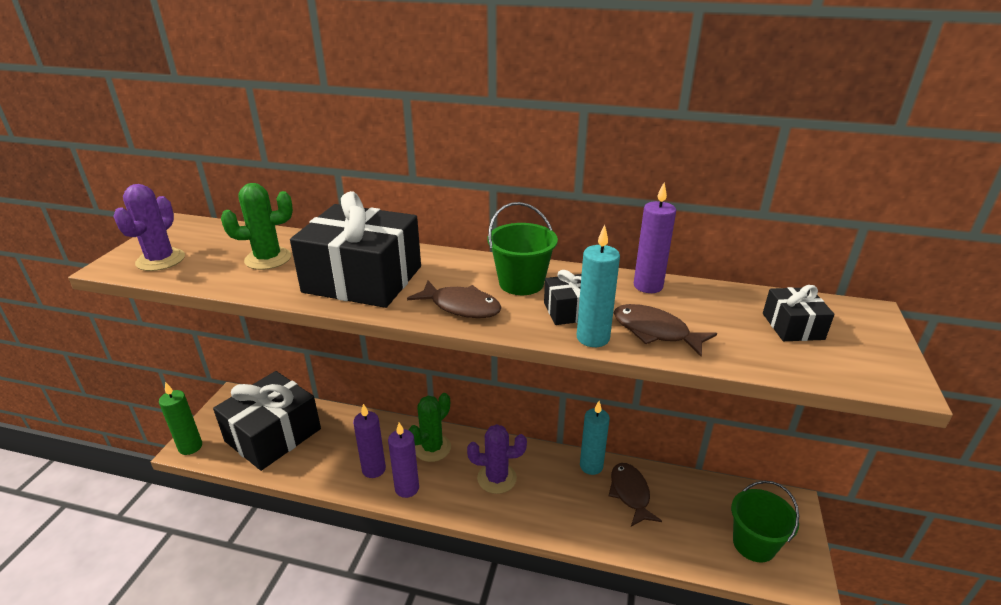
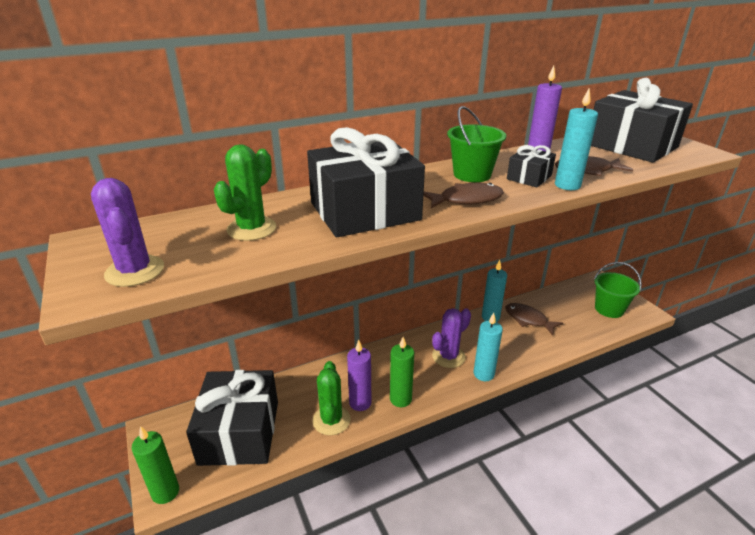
camera: 40 degrees left, 0 degrees up
(407, 488) = (400, 399): purple candle -> green candle
(432, 448) = (382, 364): green cactus -> green cactus (331, 420)
(507, 516) = (483, 374): none -> turquoise candle
(793, 326) = (631, 146): black gift -> black gift, size x2.14

